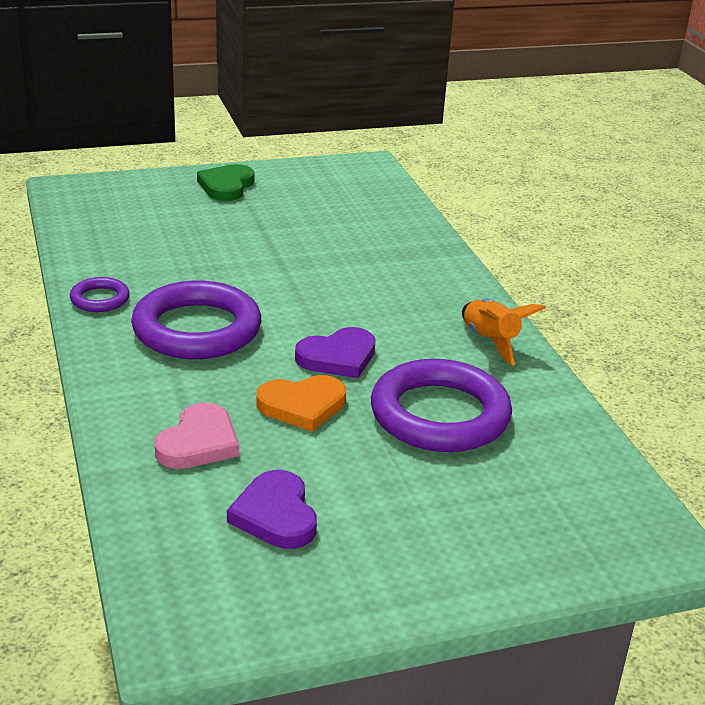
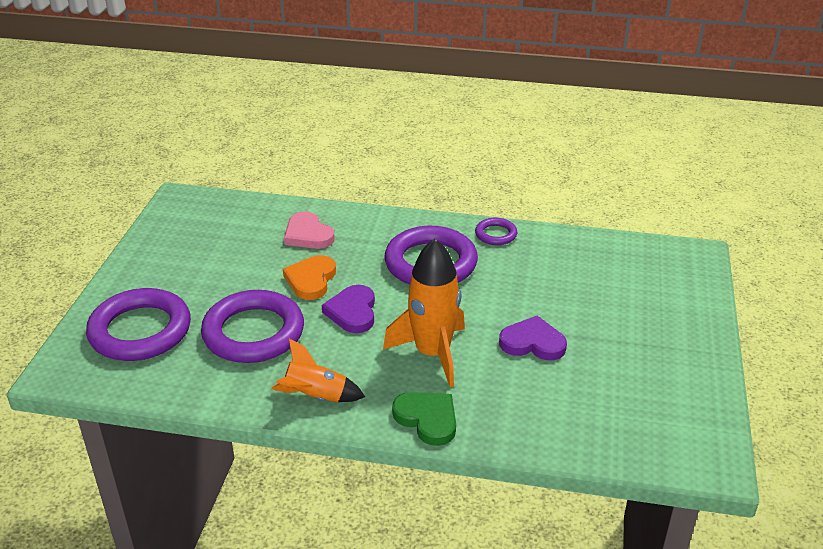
camera: 120 degrees right, 5 degrees up
(226, 186) = (675, 340): green heart -> green heart (427, 419)
(275, 515) = (226, 243): purple heart -> purple heart (532, 343)
(360, 293) = (432, 353): none -> orange rocket
(528, 509) = (140, 331): none -> purple ring

